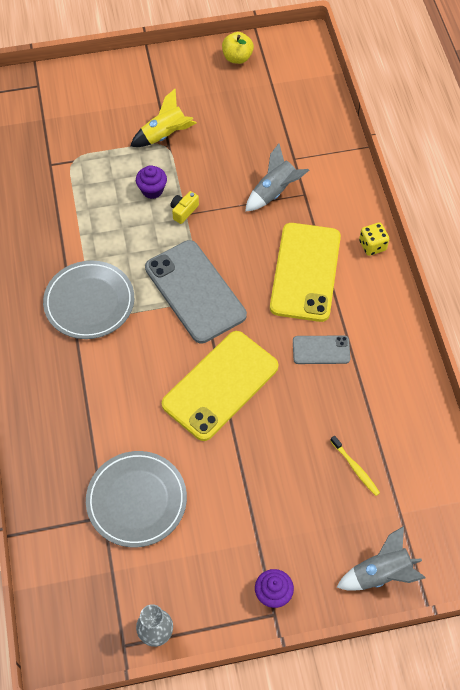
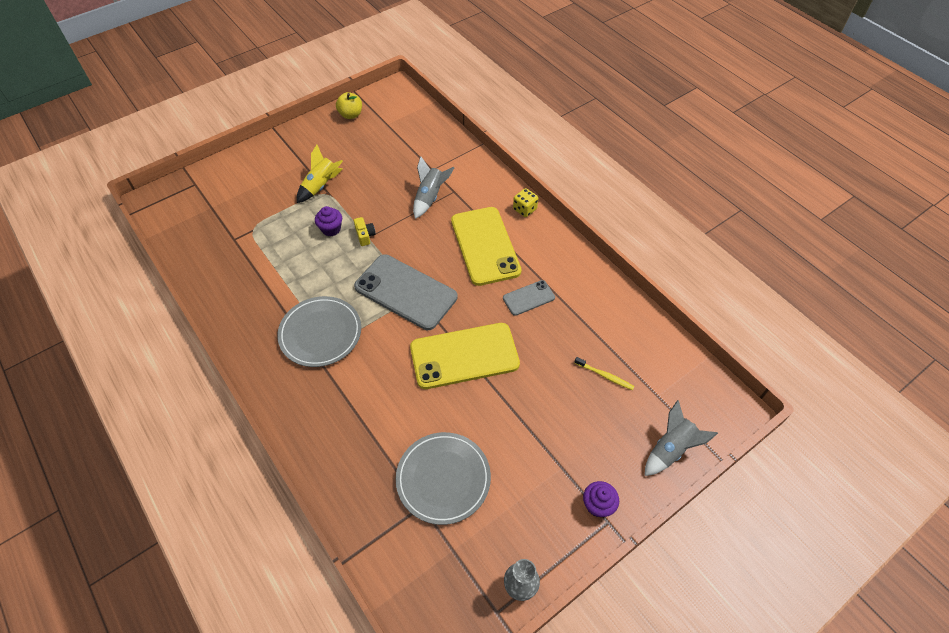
camera: 25 degrees left, 5 degrees down
(183, 211) = (365, 235): yellow camera -> yellow camera turned 150 degrees clockwise
(220, 385) = (464, 356): yellow phone -> yellow phone turned 60 degrees clockwise

